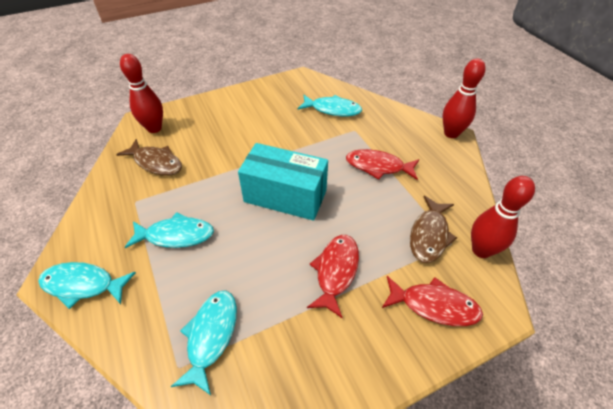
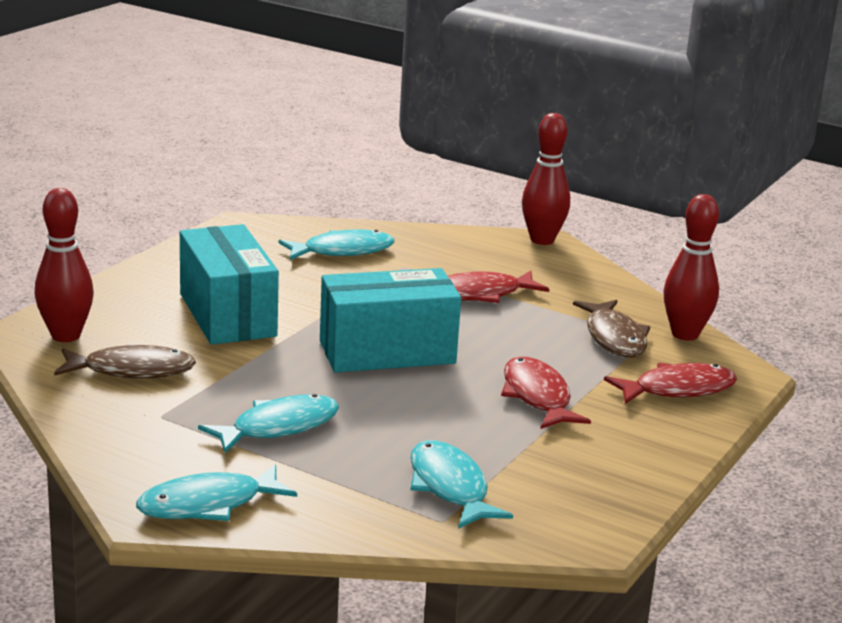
camera: 35 degrees left, 25 degrees down
(235, 138) = (227, 315): none -> turquoise box

